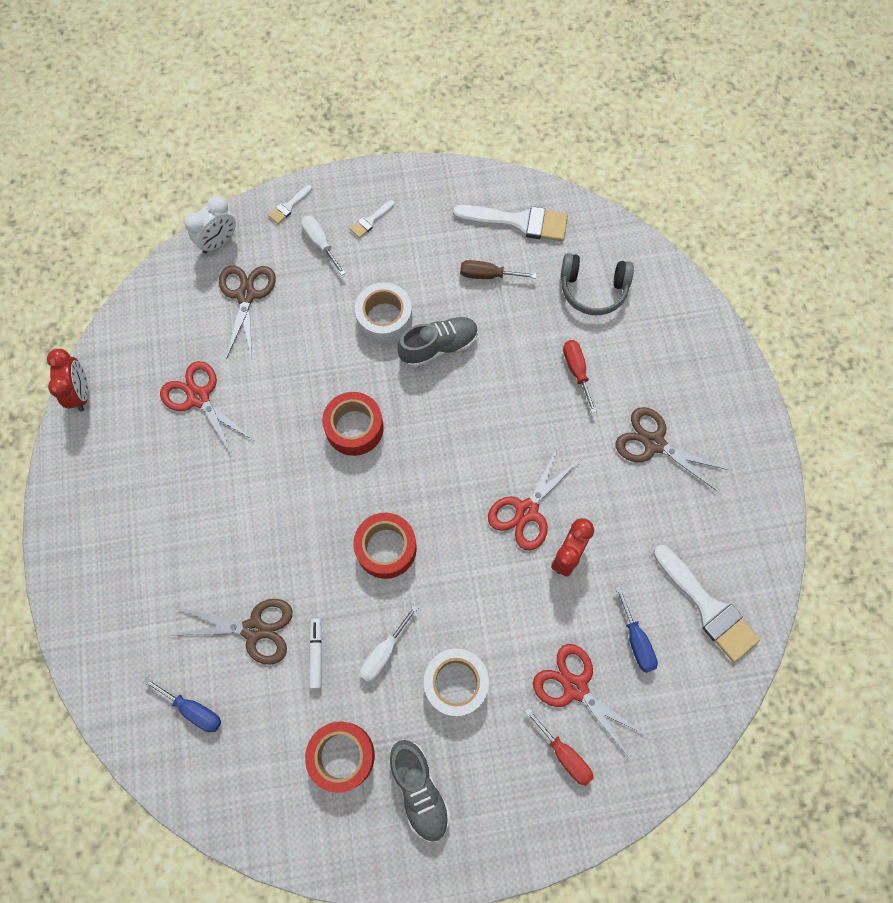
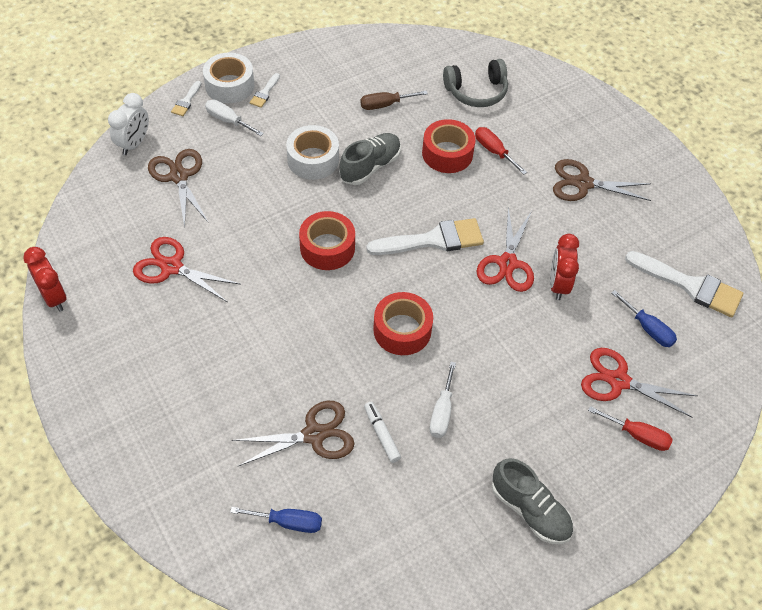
camera: 25 degrees left, 15 degrees down
(342, 756) = (446, 509): red tape -> red tape (447, 153)
(456, 683) = (517, 413): white tape -> white tape (229, 85)
(518, 222) = (391, 61): white brush -> white brush (433, 240)

